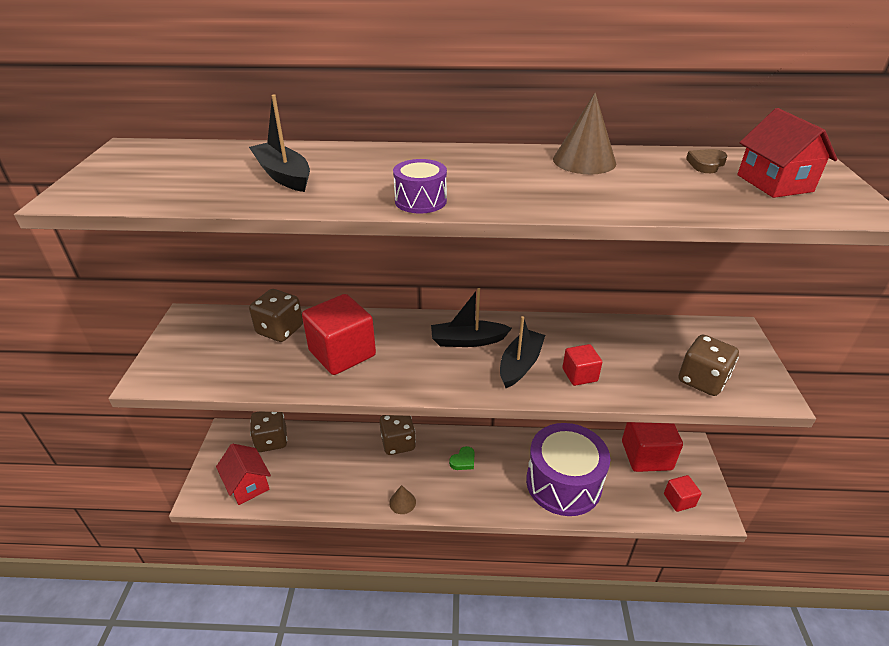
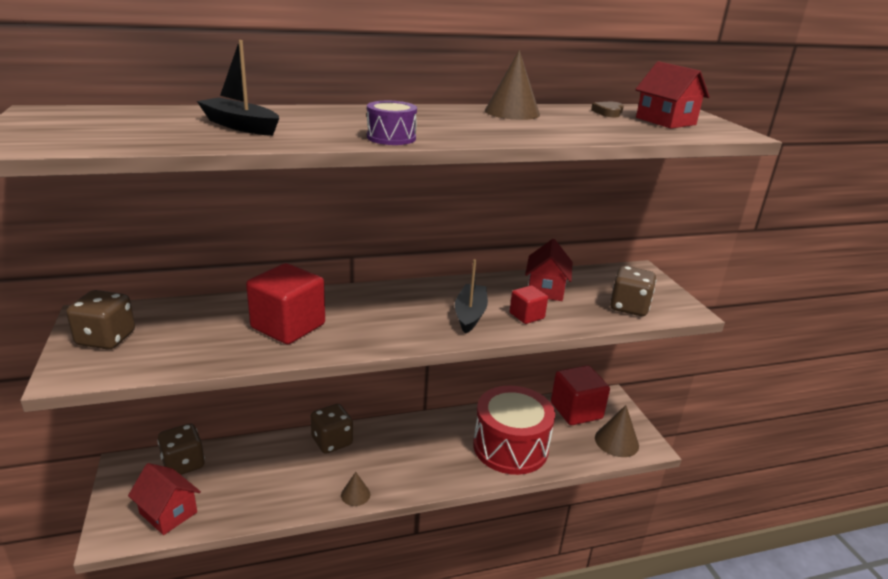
camera: 20 degrees left, 10 degrees down
(280, 330) = (208, 315): brown dice -> brown dice (106, 339)
(463, 461) = (406, 445): green heart -> none
(467, 341) = (412, 302): black boat -> none
(563, 483) = (510, 447): purple drum -> red drum
(614, 343) = (545, 289): none -> red house
(679, 500) = (616, 441): red cube -> brown cone

